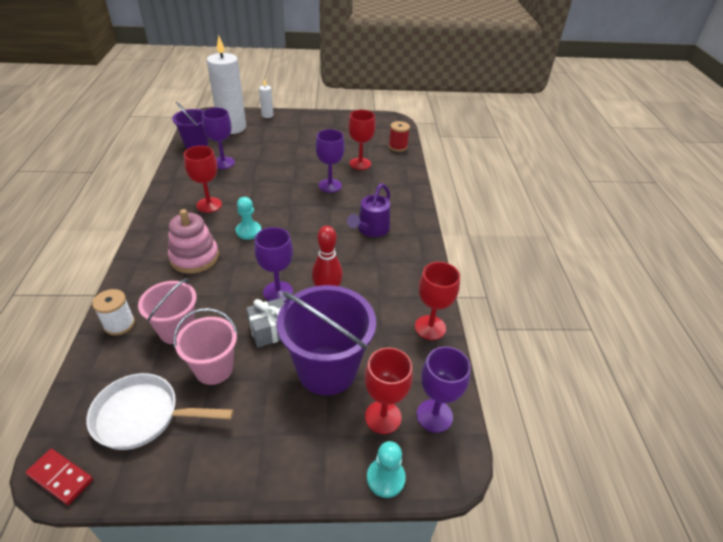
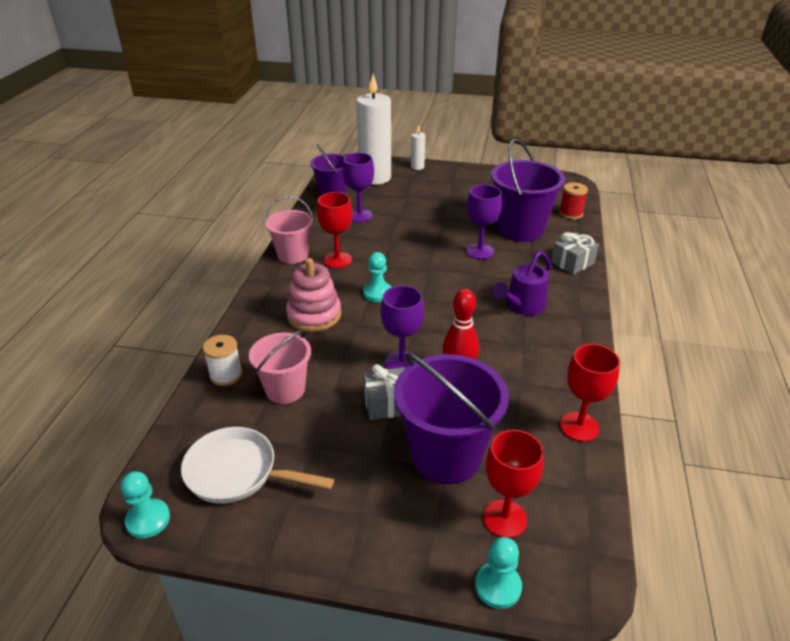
camera: 15 degrees right, 5 degrees down
(60, 477) = (148, 520): red domino -> turquoise pawn
(214, 369) = (319, 435): pink bucket -> pink bucket (293, 255)
(360, 164) = (520, 229): red goblet -> purple bucket
(405, 188) = (572, 263): none -> grey gift
(434, 415) = (568, 528): purple goblet -> none

